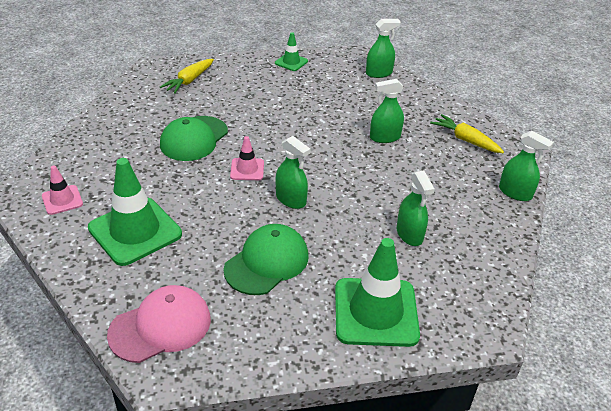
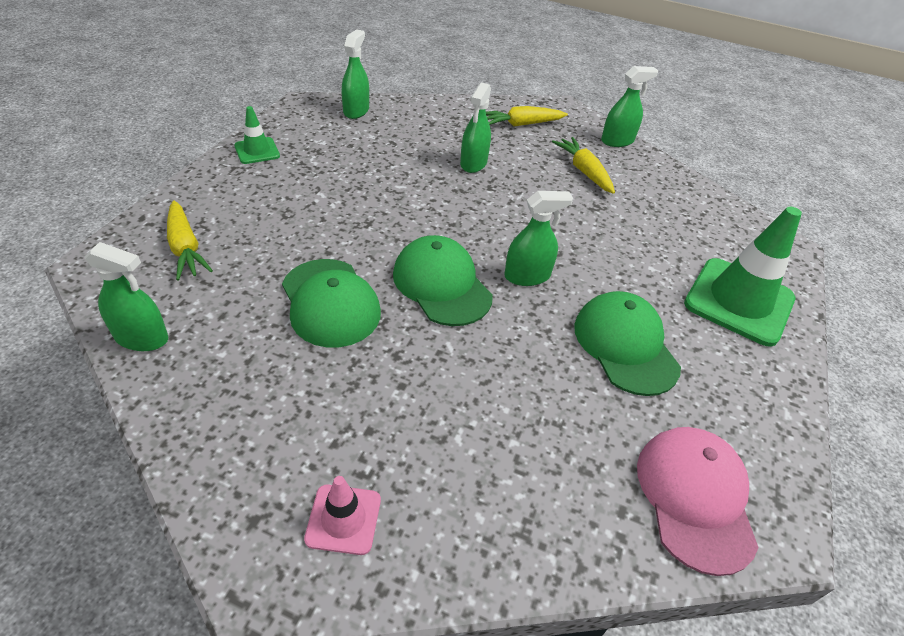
camera: 60 degrees left, 5 degrees up
(135, 231) = (488, 450): green traffic cone -> none
(247, 169) = (441, 284): pink traffic cone -> green cap
(409, 234) = (638, 225): green spray bottle -> green spray bottle (141, 338)
(445, 188) = (584, 171): none -> yellow carrot

